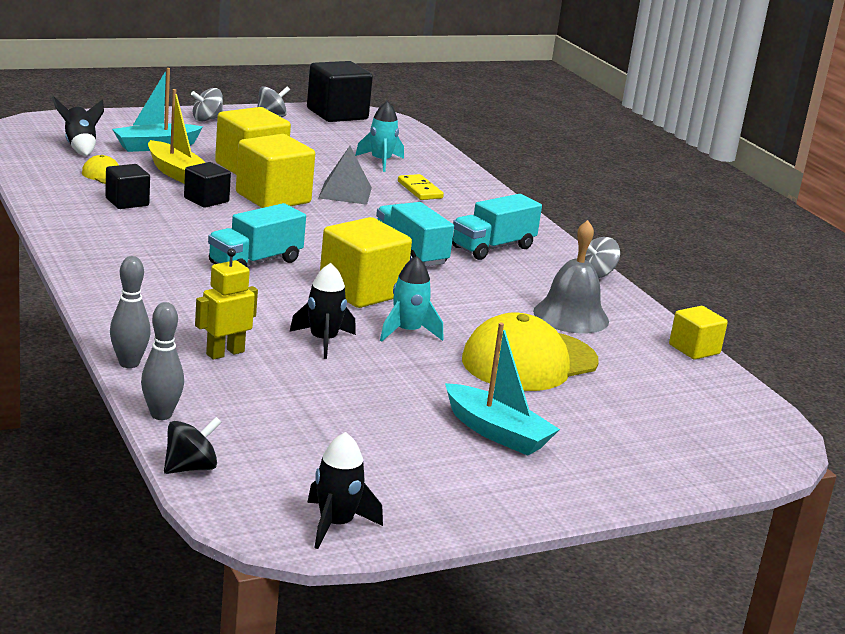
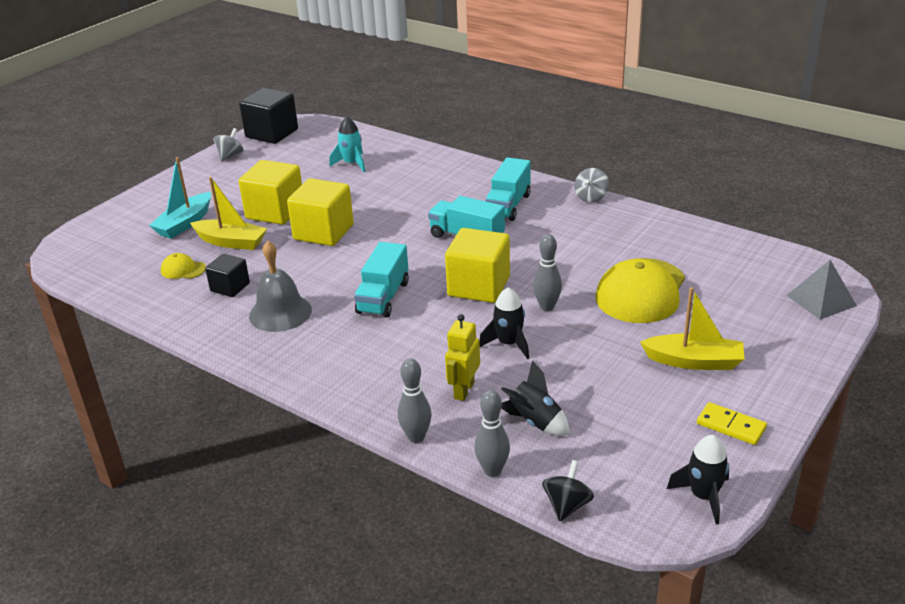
camera: 25 degrees left, 10 degrees up
(80, 147) = (130, 251): black rocket -> black rocket (535, 422)
(206, 200) = (282, 257): black cube -> none
(207, 119) = (189, 180): grey spinning top -> none
(345, 193) = (363, 203): grey pyramid -> grey pyramid (821, 300)
(407, 332) = (547, 306): turquoise rocket -> grey bowling pin
(420, 190) = (406, 177): yellow domino -> yellow domino (731, 426)
(497, 432) = (694, 361): turquoise boat -> yellow boat
(571, 316) = (618, 240): grey bell -> grey bell (280, 313)
(694, 349) = (711, 230): yellow cube -> none

